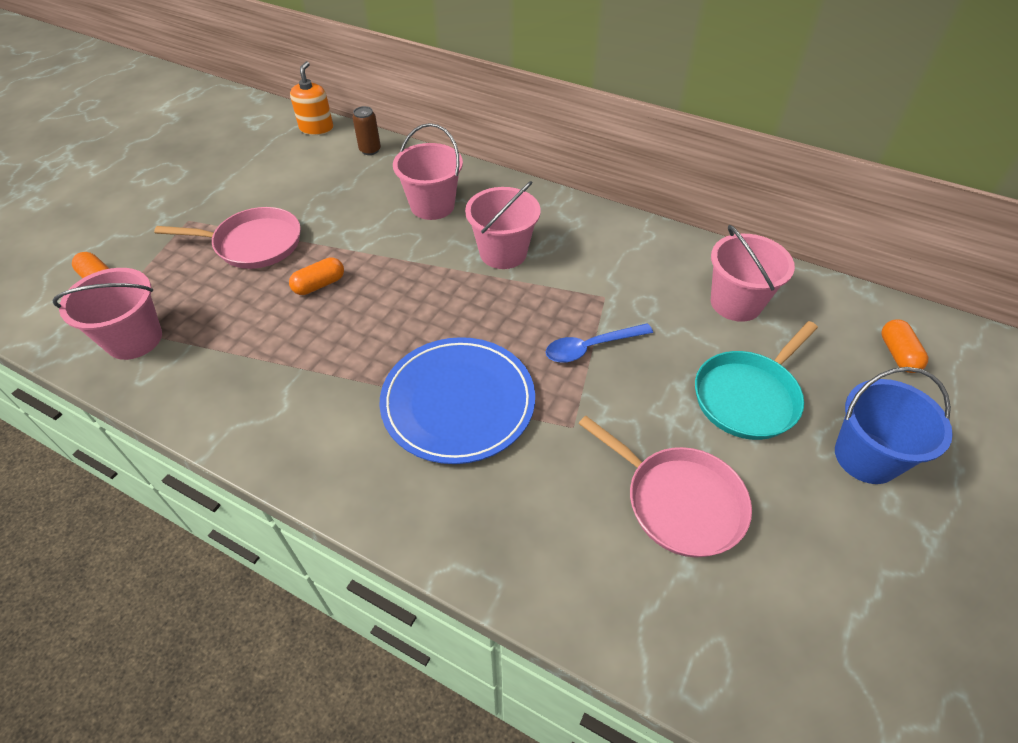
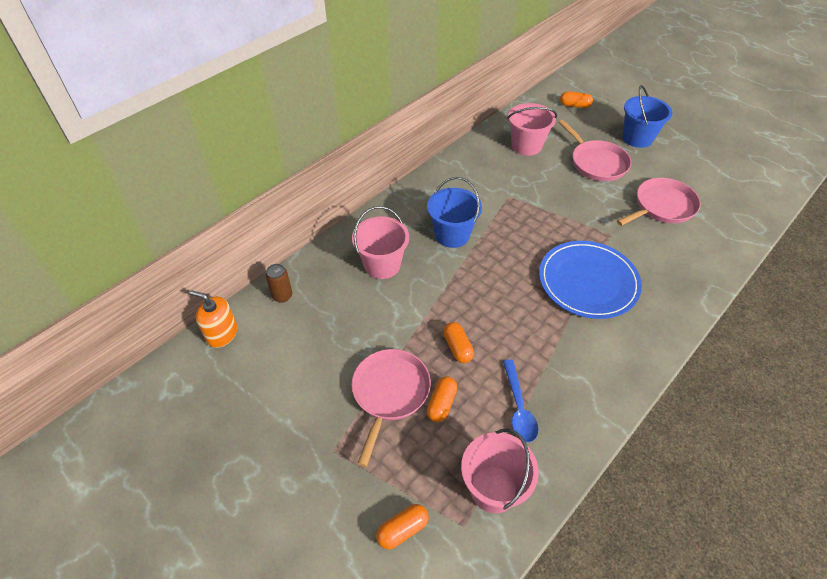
camera: 75 degrees left, 0 degrees up
(241, 284) = (441, 404): none -> orange capsule
(503, 253) = (452, 235): pink bucket -> blue bucket
(591, 347) = (551, 212): blue spoon -> blue spoon (518, 407)
(748, 397) = (596, 163): turquoise pan -> pink pan

